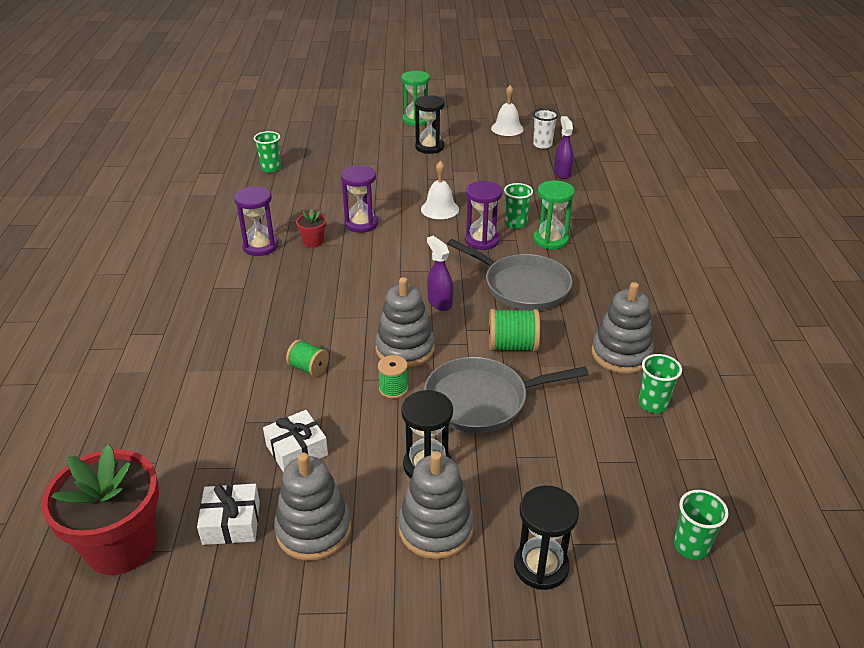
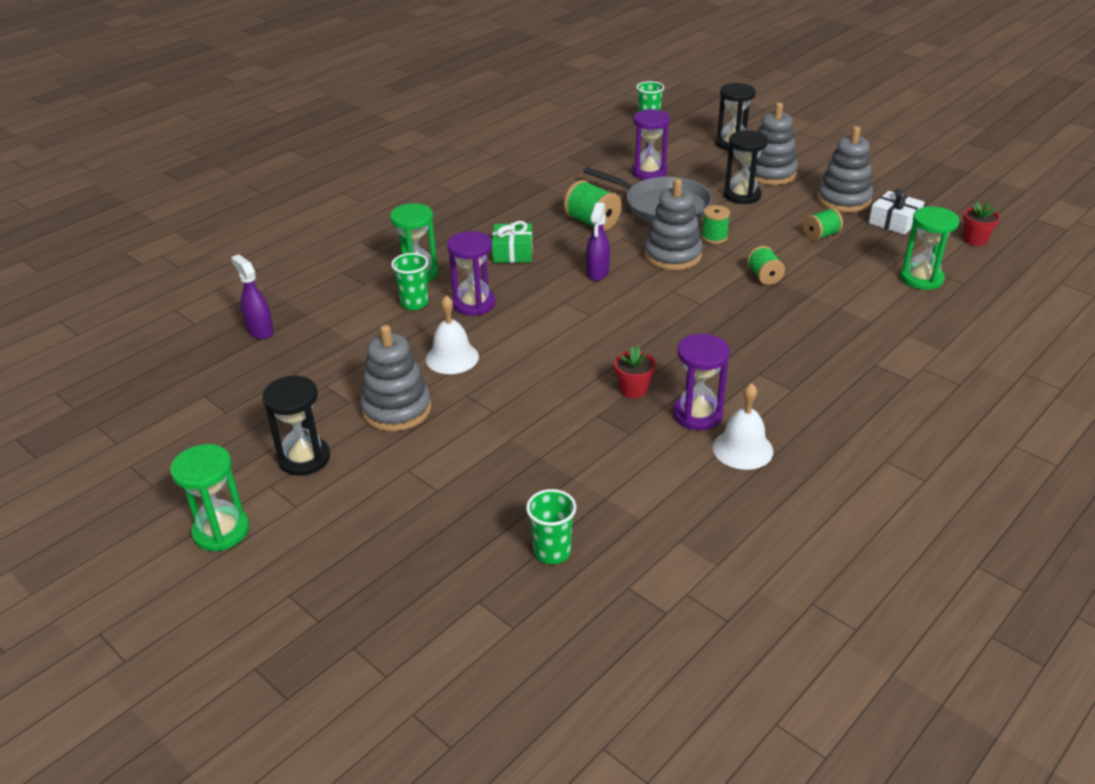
camera: 135 degrees left, 0 degrees up
(121, 545) = (975, 240): red flower pot -> red flower pot, size x0.44
(162, 445) = (921, 278): none -> green hourglass
(297, 450) = (821, 235): white gift -> green spool
(361, 224) = (556, 384): purple hourglass -> purple hourglass (649, 172)
(507, 128) = (163, 431): white bell -> white bell (742, 449)
(523, 286) = (513, 252): grey pan -> green gift
(542, 145) = (189, 379): white cup -> none
(562, 173) = (260, 331): purple spray bottle -> purple spray bottle turned 105 degrees clockwise
(621, 354) = (530, 187): grey stacking toy -> grey stacking toy (396, 409)
(653, 404) = (562, 162): green cup -> none

